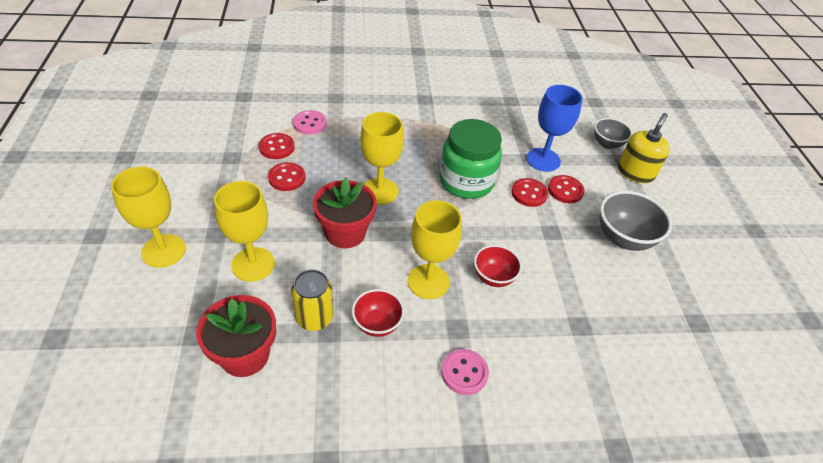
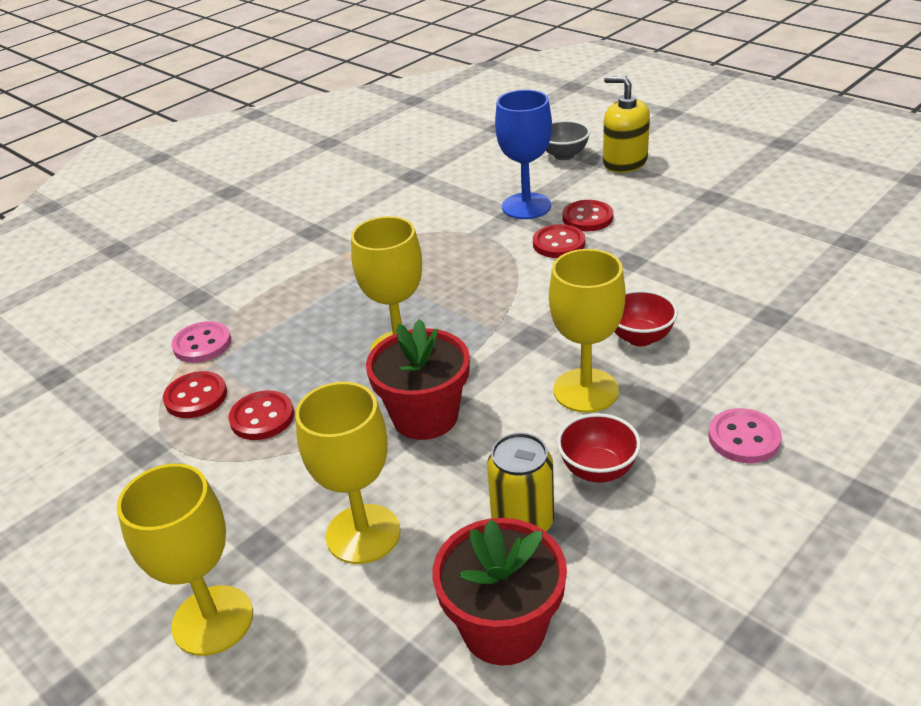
camera: 35 degrees left, 10 degrees down
(466, 181) = (480, 276): green jar -> none
(623, 238) = (697, 221): grey bowl -> none
(635, 172) = (624, 162): yellow soap dispenser -> yellow soap dispenser turned 45 degrees counterclockwise

